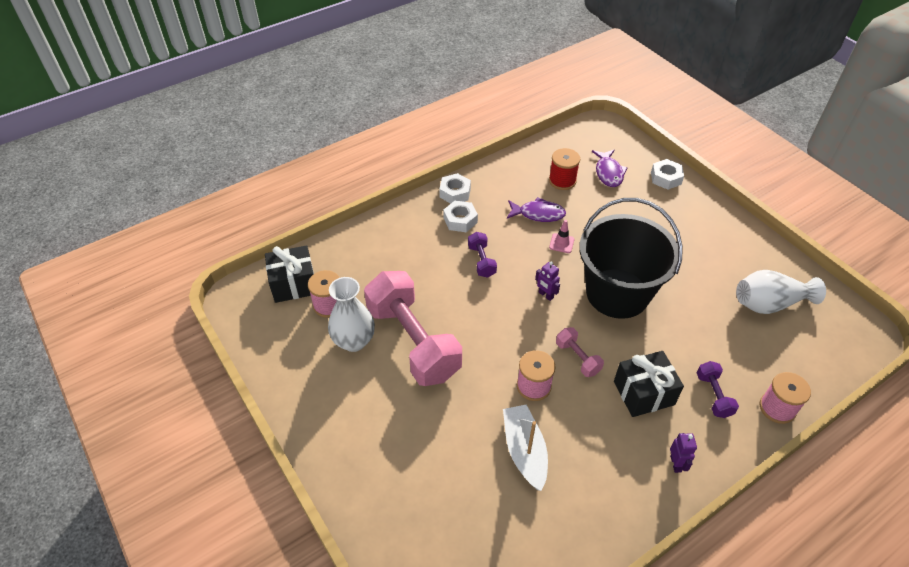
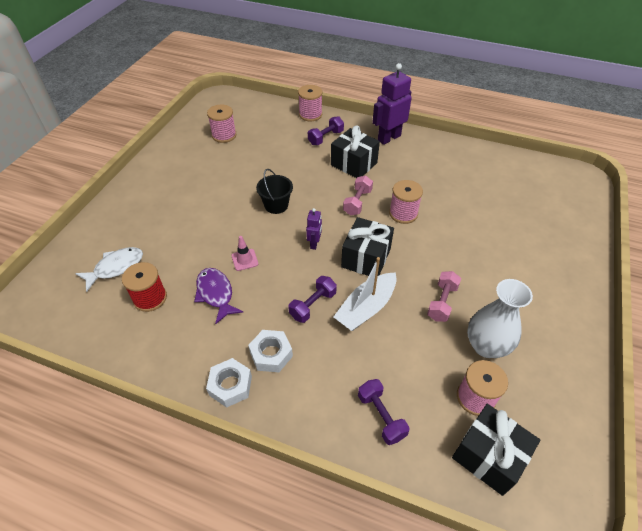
camera: 125 degrees left, 0 degrees up
(367, 249) = (381, 416): none -> purple dumbbell
(413, 342) = (442, 302): pink dumbbell -> pink dumbbell, size x0.43
(501, 321) = (366, 258): none -> black gift
(524, 451) = (453, 197): white boat -> white boat (366, 308)
(608, 173) = (116, 268): purple fish -> white fish
(617, 293) = (276, 205): black bucket -> black bucket, size x0.42
(666, 178) = (103, 225): white nut -> none
(676, 464) = (389, 138): purple robot -> purple robot, size x1.97
(769, 303) = (224, 135): white vase -> pink spool

